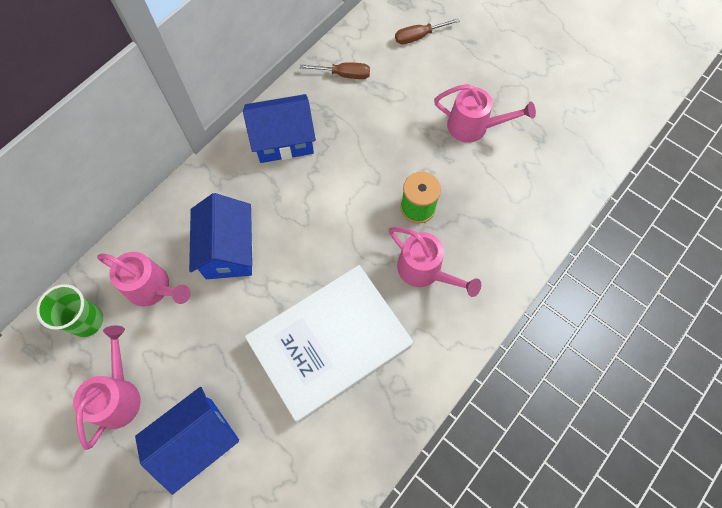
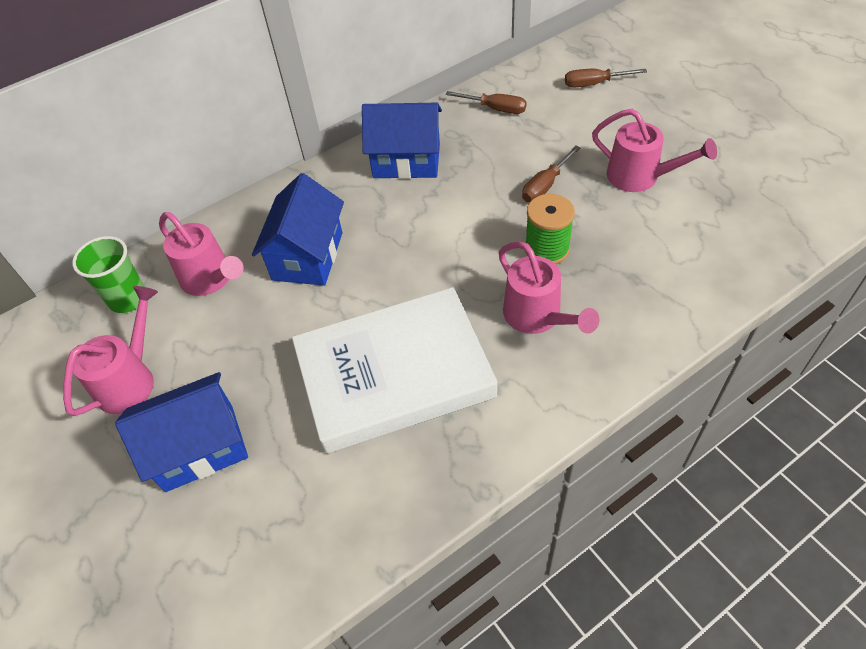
camera: 20 degrees right, 15 degrees down
(402, 147) = (545, 186): none -> brown screwdriver

